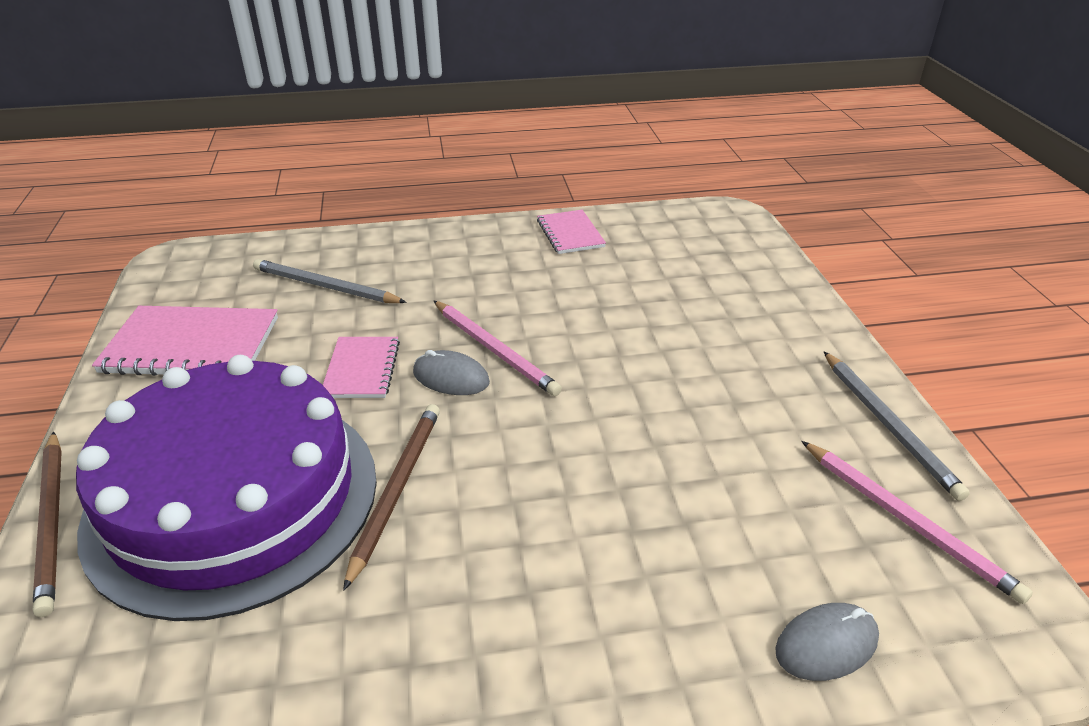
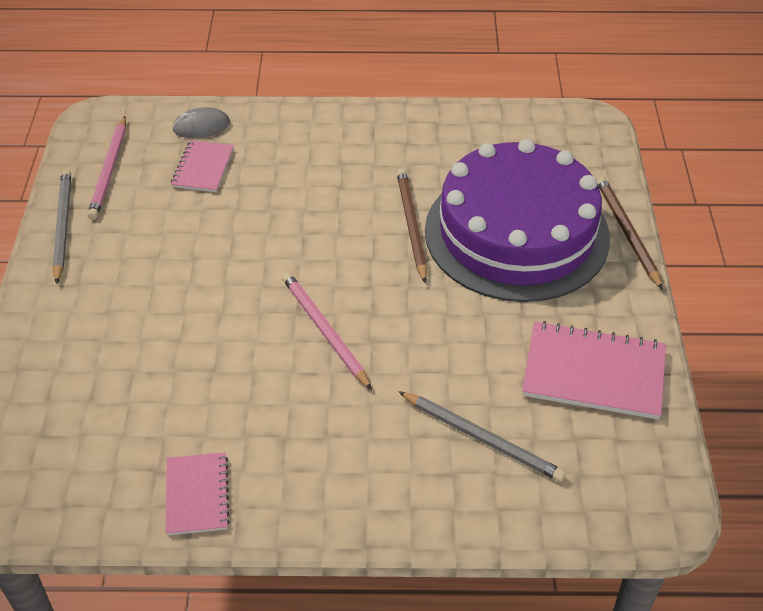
camera: 170 degrees left, 10 degrees up
(362, 369) = (438, 325): pink notebook -> pink notebook (203, 168)
(396, 489) = (411, 225): brown pencil -> brown pencil turned 150 degrees clockwise
(451, 377) = (365, 307): grey mouse -> none
(907, 521) = (109, 170): pink pencil -> pink pencil turned 150 degrees counterclockwise

